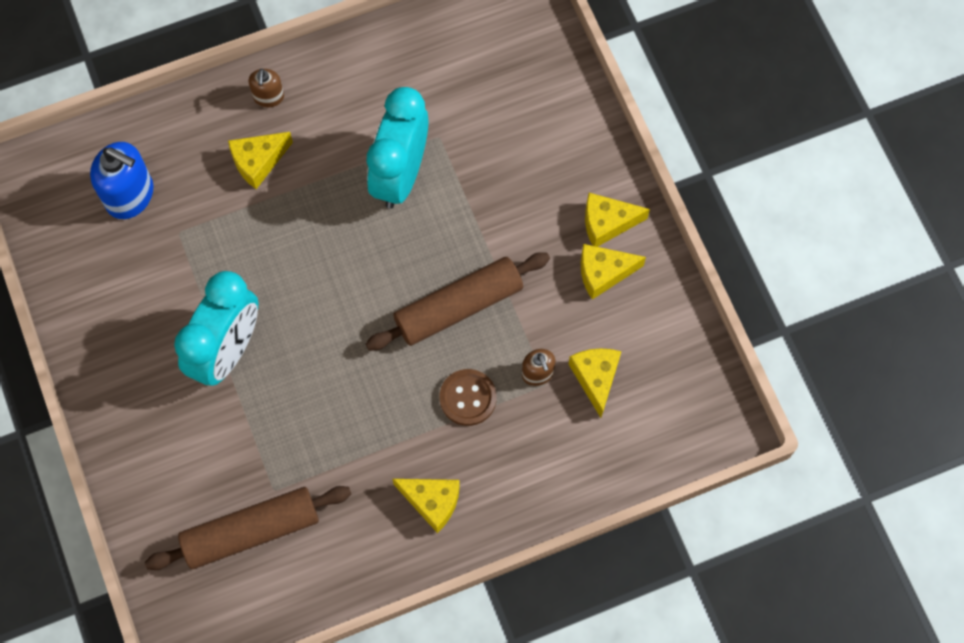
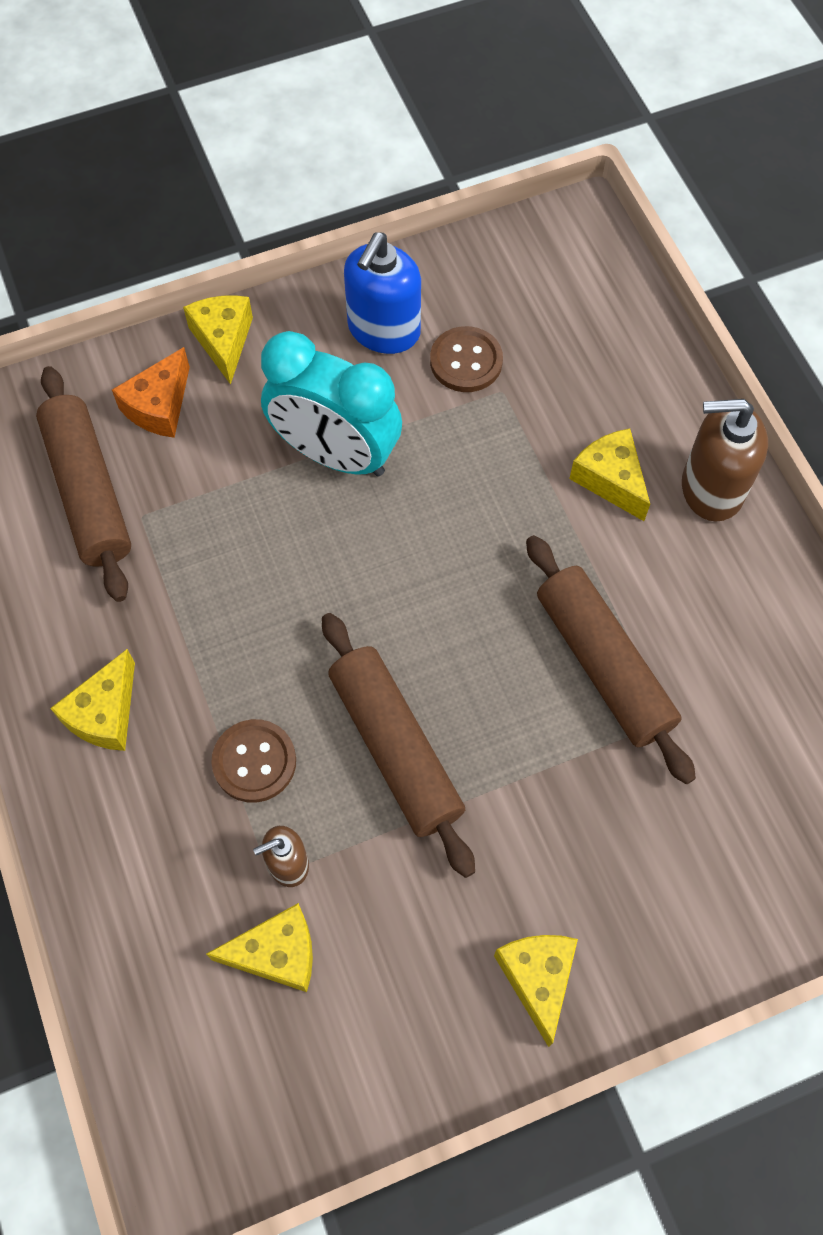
camera: 90 degrees right, 5 degrees down
(130, 195) = (552, 335): blue soap dispenser -> blue soap dispenser (383, 330)
(150, 257) = (466, 361): none -> brown button
(176, 484) = (159, 406): none -> orange cheese
(268, 97) = (711, 489): brown soap dispenser -> brown soap dispenser, size x1.80
(400, 175) = (603, 665): turquoise clock -> brown rolling pin
(603, 273) = (451, 970): yellow cheese -> yellow cheese (223, 341)

